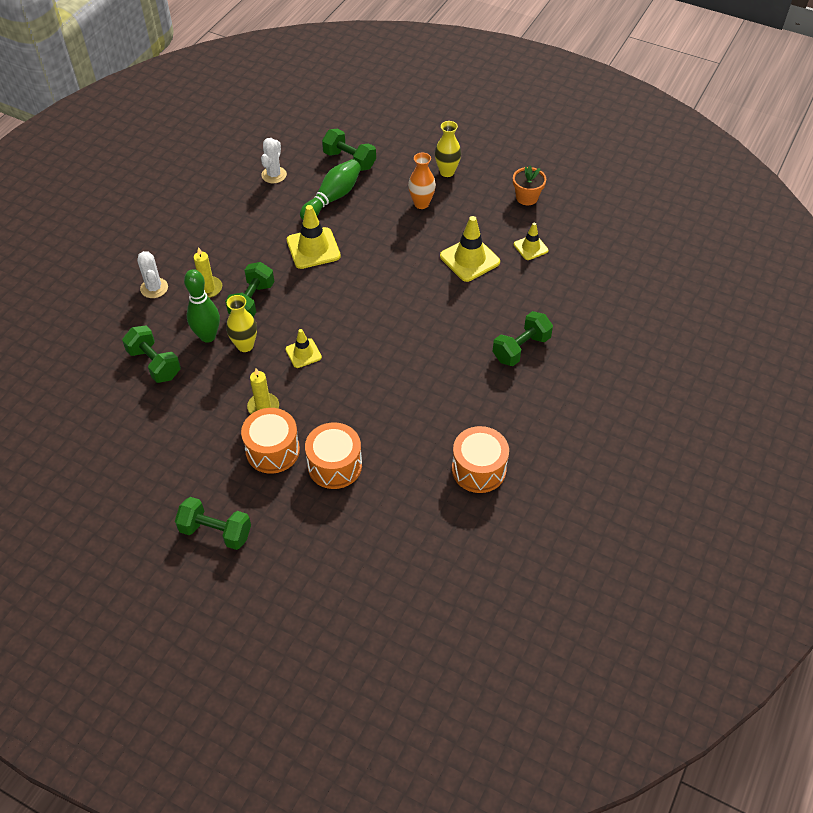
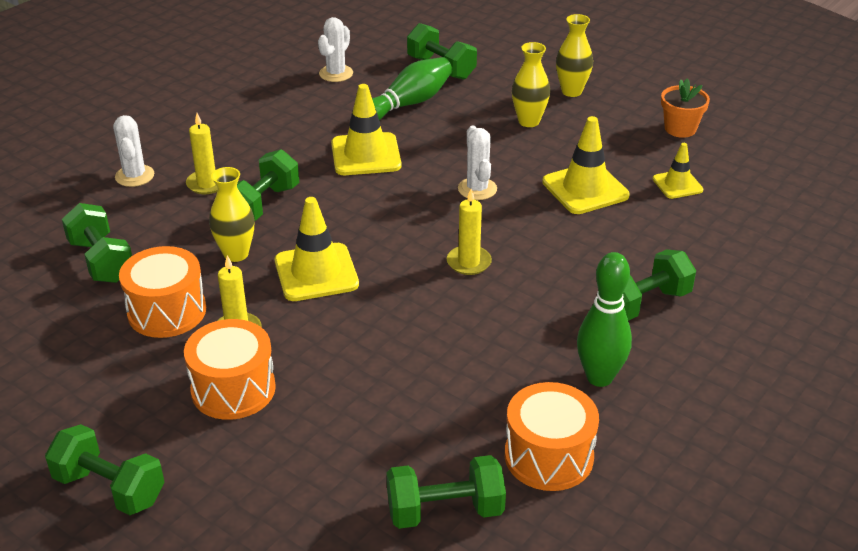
camera: 10 degrees right, 15 degrees down
(208, 336) = (187, 237): green bowling pin -> green bowling pin (599, 377)
(303, 353) = (316, 273): yellow traffic cone -> yellow traffic cone, size x1.69
(335, 465) = (321, 421): orange drum -> orange drum (167, 311)
(396, 269) = (477, 189): none -> white cactus
(403, 331) = (469, 262): none -> yellow candle
(421, 204) = (529, 121): orange vase -> yellow vase
(423, 515) = (445, 511): none -> green dumbbell

